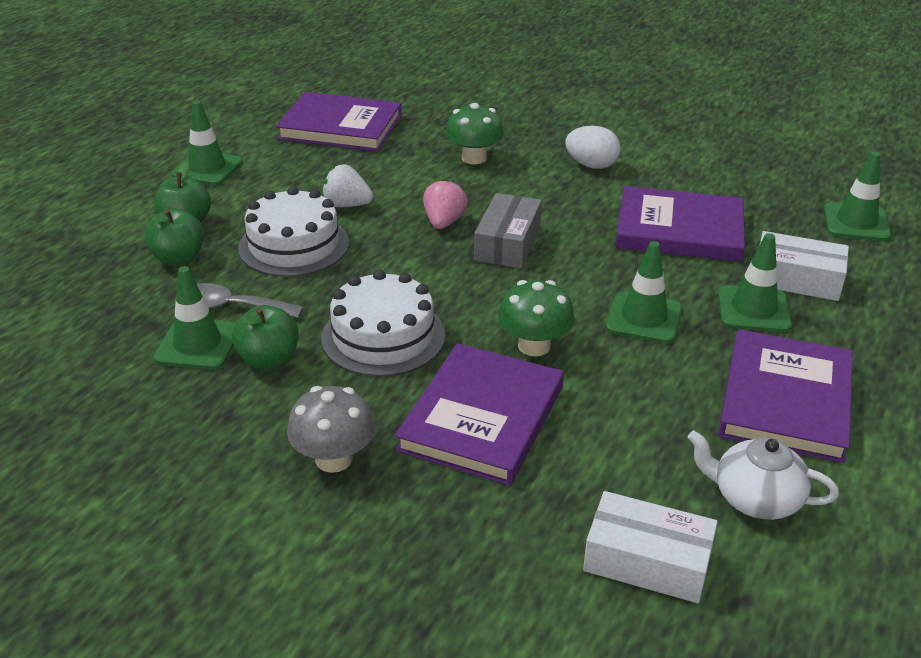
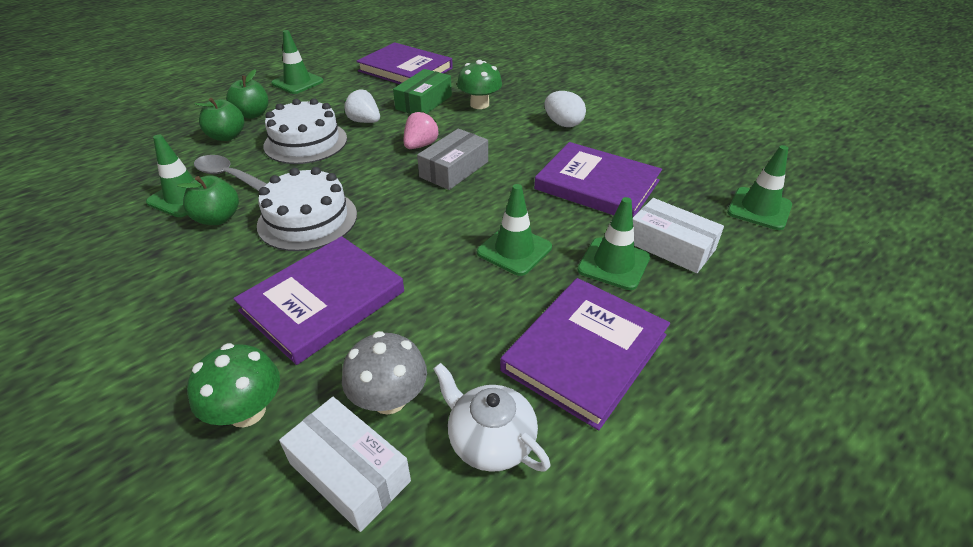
camera: 20 degrees right, 5 degrees up
(334, 459) = (192, 305): grey mushroom -> grey mushroom (389, 399)
(402, 167) = (424, 102): none -> green box
(534, 346) = (410, 252): green mushroom -> green mushroom (247, 411)

